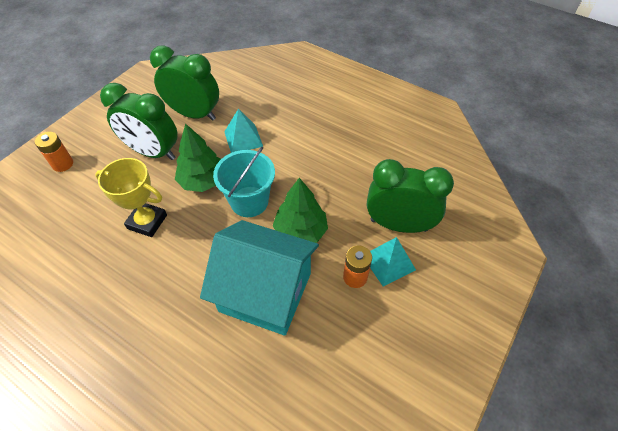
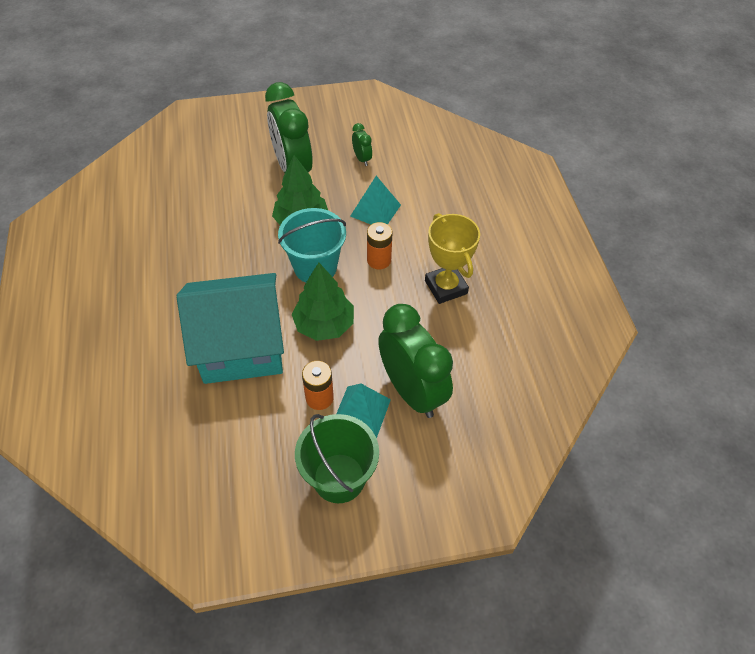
camera: 45 degrees right, 0 degrees up
(63, 164) = (222, 131): orange battery -> orange battery (379, 260)
(147, 222) = (226, 222): yellow trophy -> yellow trophy (446, 287)
(194, 114) = (362, 159): green clock -> green clock, size x0.43
(265, 292) = (241, 346): turquoise house -> turquoise house turned 75 degrees counterclockwise
(426, 312) = (339, 478): none -> green bucket

